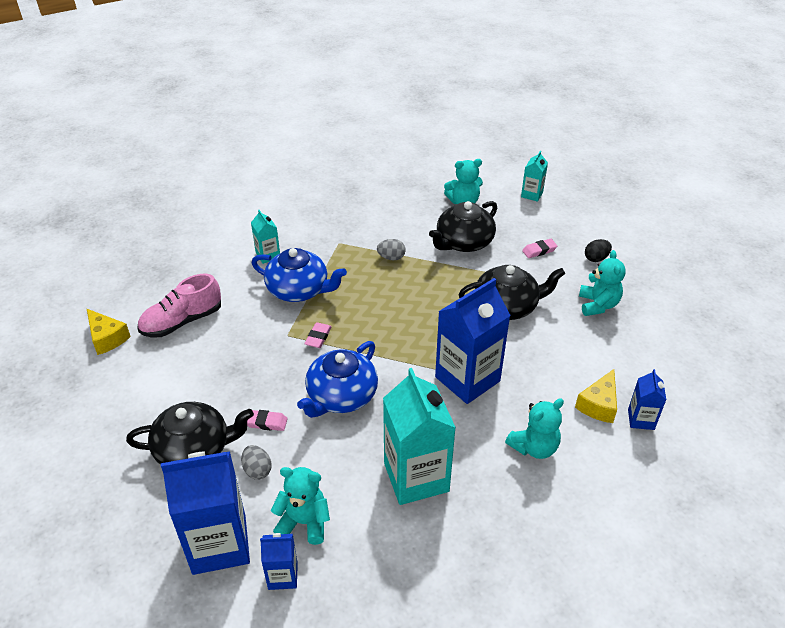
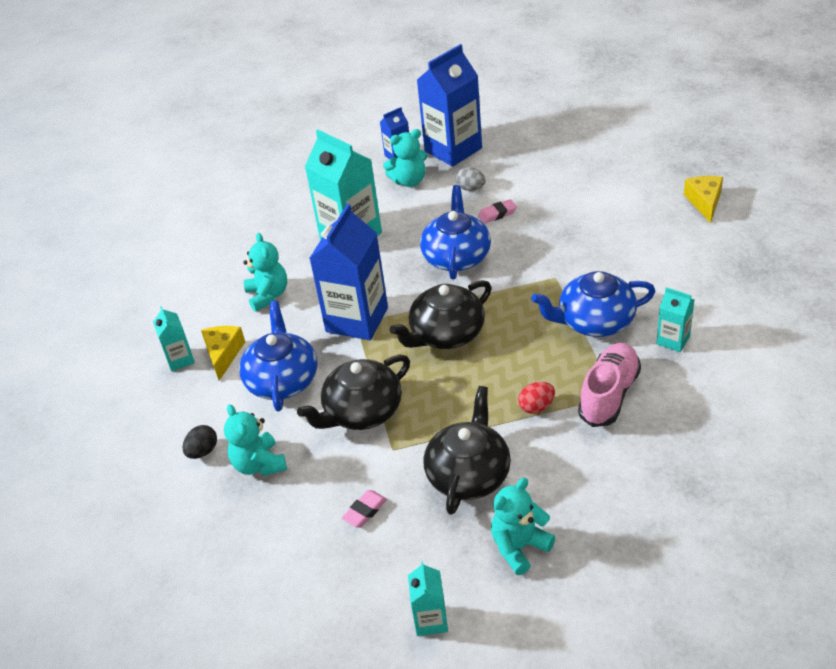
camera: 155 degrees right, 0 degrees up
(107, 338) = (704, 202): yellow cheese -> yellow cheese turned 75 degrees clockwise
(182, 321) = (663, 242): pink shoe -> pink shoe (609, 394)
(194, 449) = (530, 178): black teapot -> black teapot (446, 334)
(318, 337) = (525, 289): pink eraser -> none
(391, 258) = (536, 407): grey egg -> red egg
(534, 447) = (268, 295): turquoise teddy bear -> turquoise teddy bear turned 135 degrees clockwise
(555, 357) = (282, 380): none -> blue teapot
(596, 258) = (285, 536): black egg -> black egg (203, 451)
(641, 419) = (180, 359): blue carton -> turquoise carton

